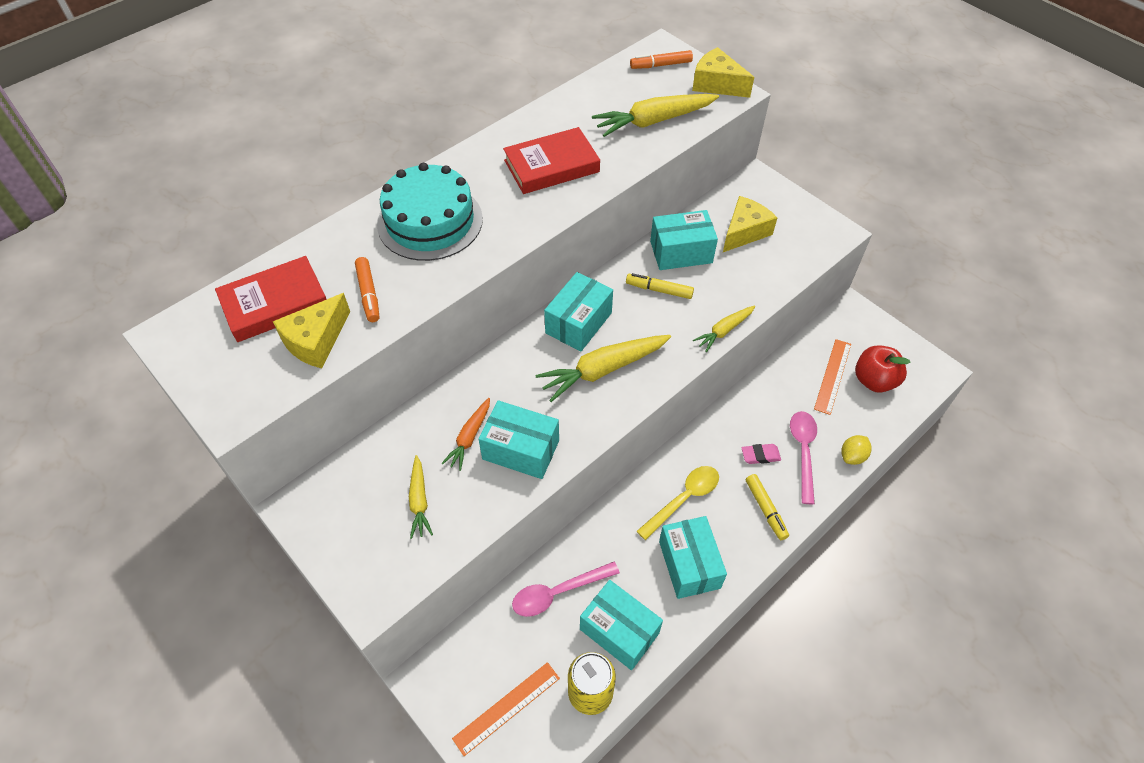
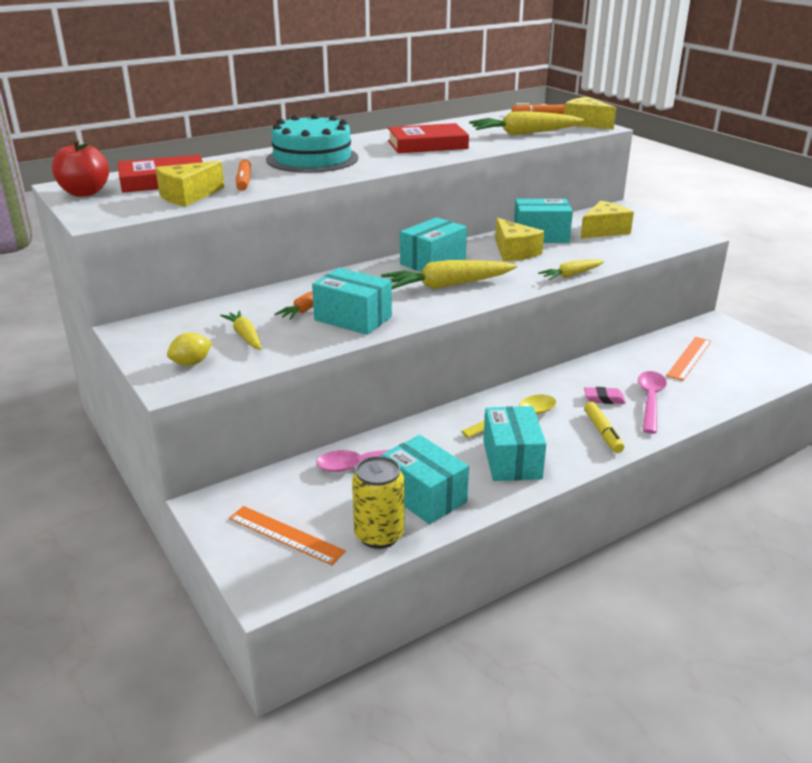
camera: 10 degrees right, 25 degrees down
(419, 501) = (245, 336): yellow carrot -> yellow carrot turned 150 degrees clockwise
(507, 708) = (285, 535): orange ruler -> orange ruler turned 60 degrees clockwise
(659, 290) = (514, 252): yellow marker -> yellow cheese
(852, 456) = (703, 408): yellow lemon -> yellow lemon (191, 363)
(874, 380) = (733, 364): red apple -> red apple (85, 193)

